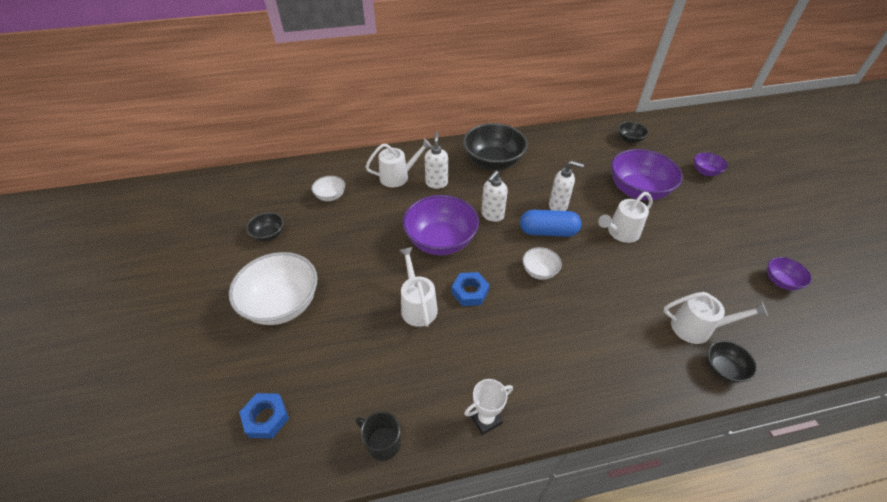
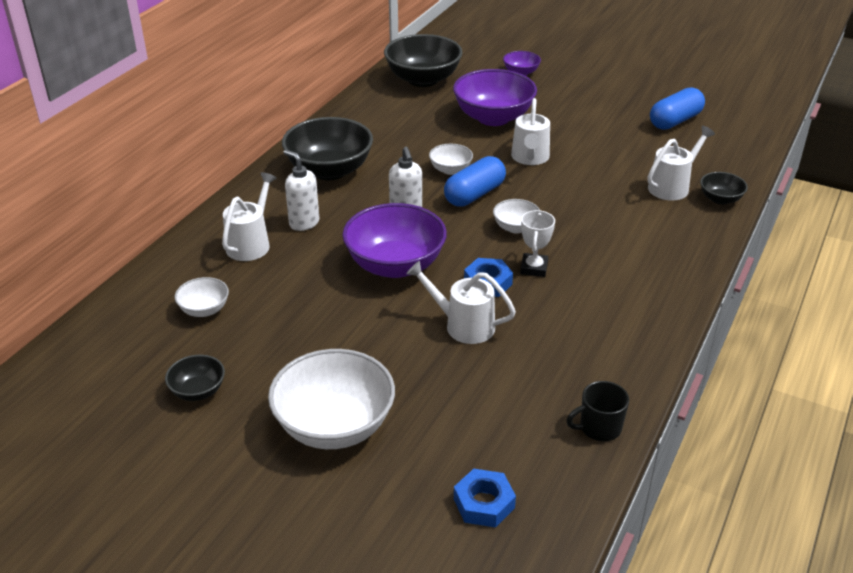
camera: 50 degrees left, 10 degrees down
(486, 419) = (639, 349): white trophy -> white trophy (534, 268)
(558, 206) = (450, 170): white soap dispenser -> white bowl
(629, 139) = (423, 79): black bowl -> black bowl, size x2.04
(781, 281) = (675, 121): purple bowl -> blue capsule

